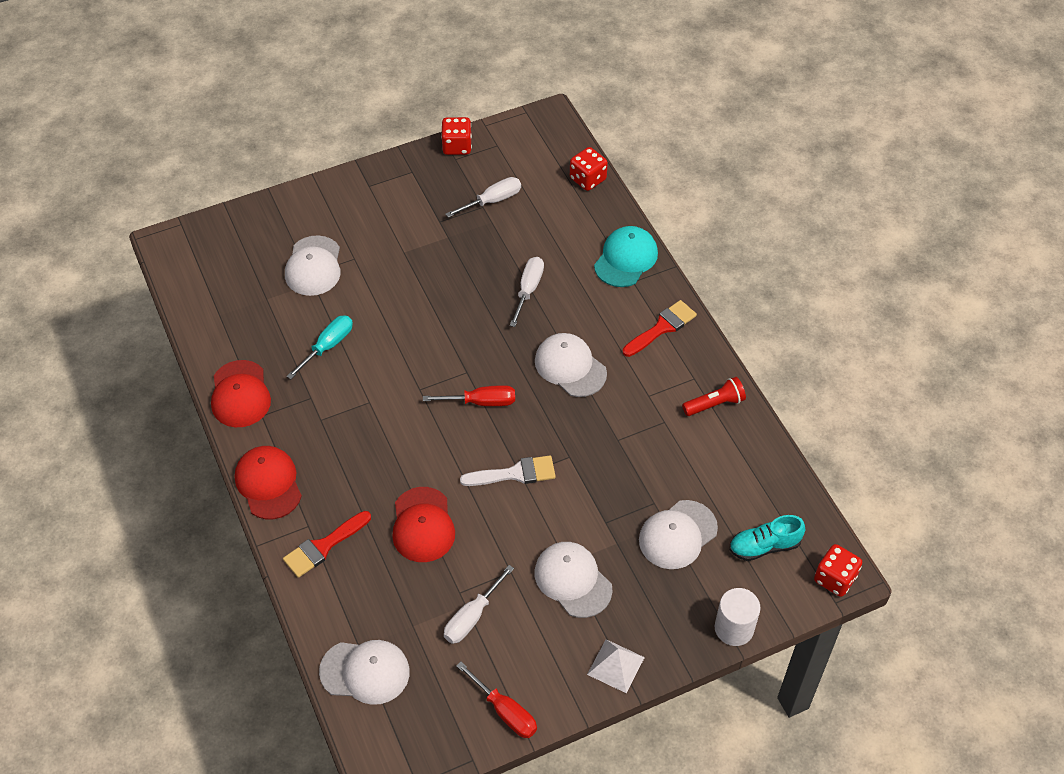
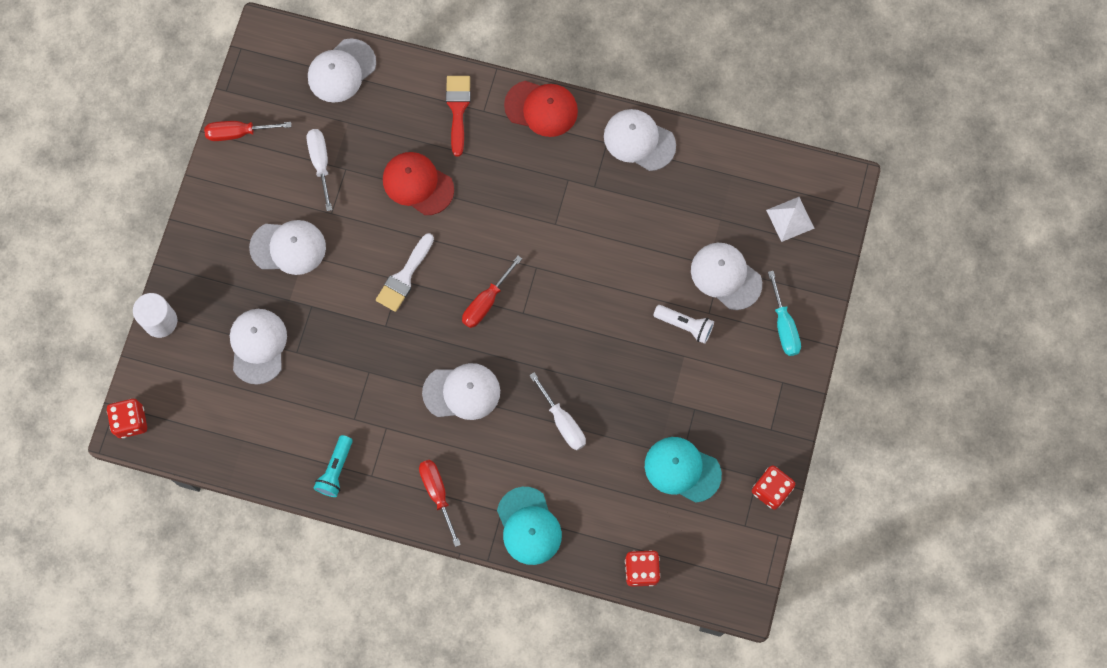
camera: 130 degrees right, 20 degrees up
(240, 394) = (639, 140): red cap -> white cap
(328, 346) = (633, 231): turquoise screwdriver -> turquoise screwdriver (784, 326)
(378, 266) = (685, 325): none -> white flashlight
(492, 201) = (682, 469): white screwdriver -> turquoise cap
(616, 666) = (205, 224): white pyramid -> white pyramid (790, 219)
(662, 327) = (437, 494): red brush -> red screwdriver
(714, 404) = (336, 470): red flashlight -> turquoise flashlight
(764, 546) = (196, 397): turquoise shoe -> none

